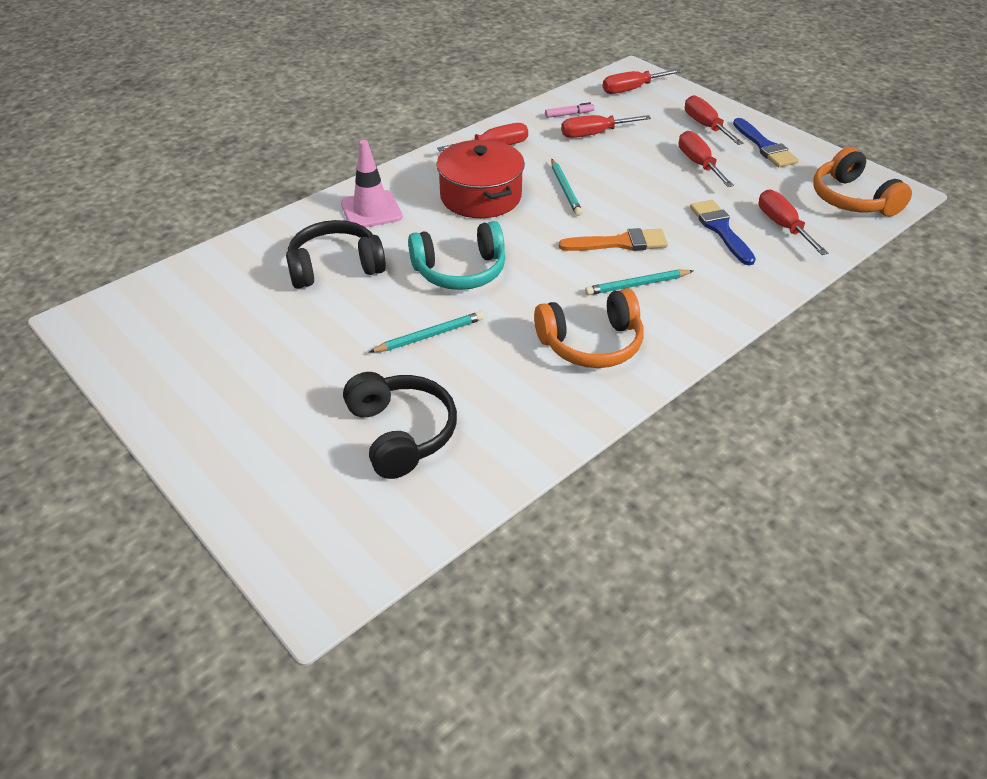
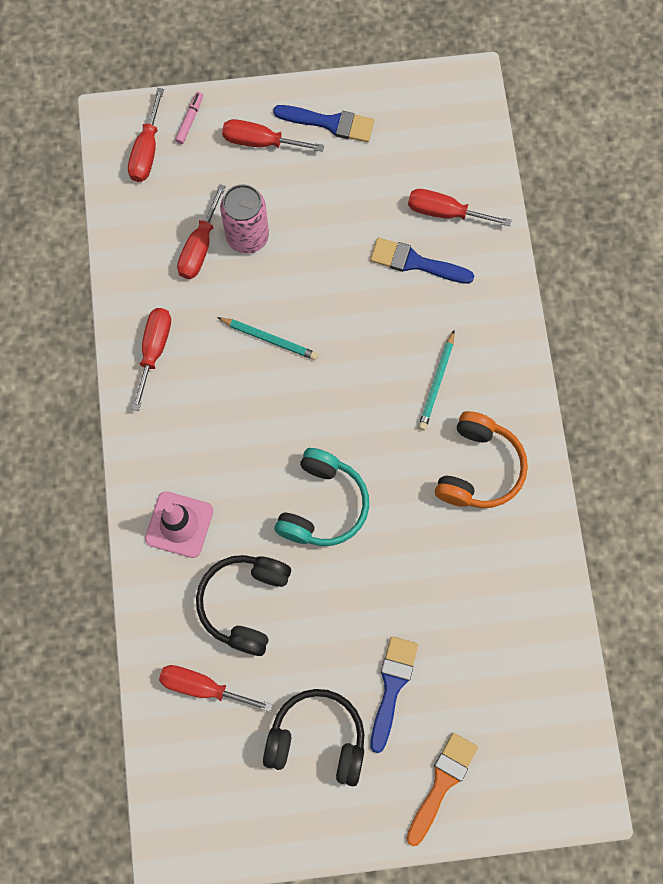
camera: 55 degrees left, 30 degrees up
(330, 383) = (392, 687): none -> blue brush
(401, 433) = (480, 666): black headphones -> black headphones (317, 739)
(430, 335) = (388, 580): turquoise pencil -> none
(481, 196) = (227, 417): red pot -> none
(569, 114) = (148, 242): pink marker -> pink marker (190, 120)
(619, 243) = (376, 354): orange brush -> orange brush (442, 783)
(629, 149) = (247, 236): none -> pink can
(698, 164) = (314, 199): red screwdriver -> red screwdriver (202, 687)
(852, 199) = (451, 127): orange headphones -> none

